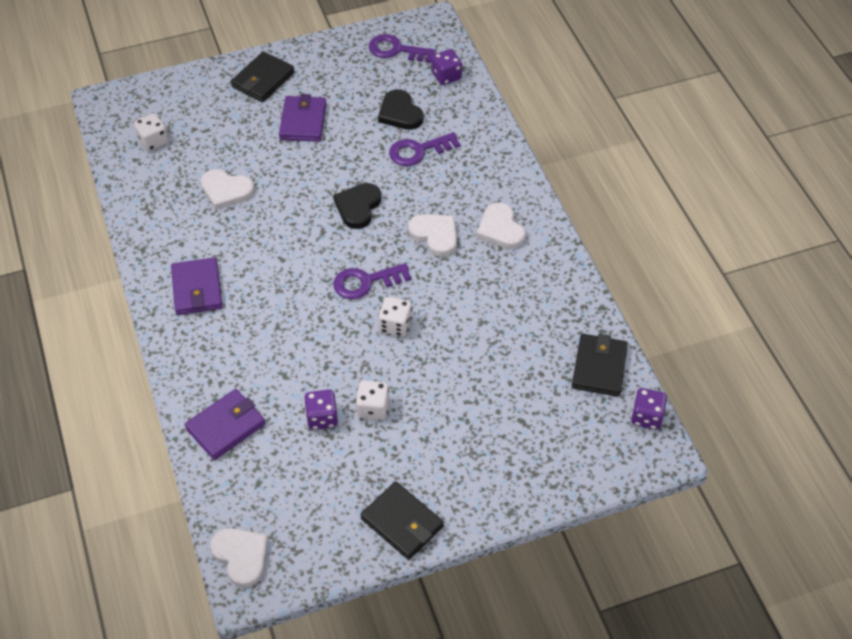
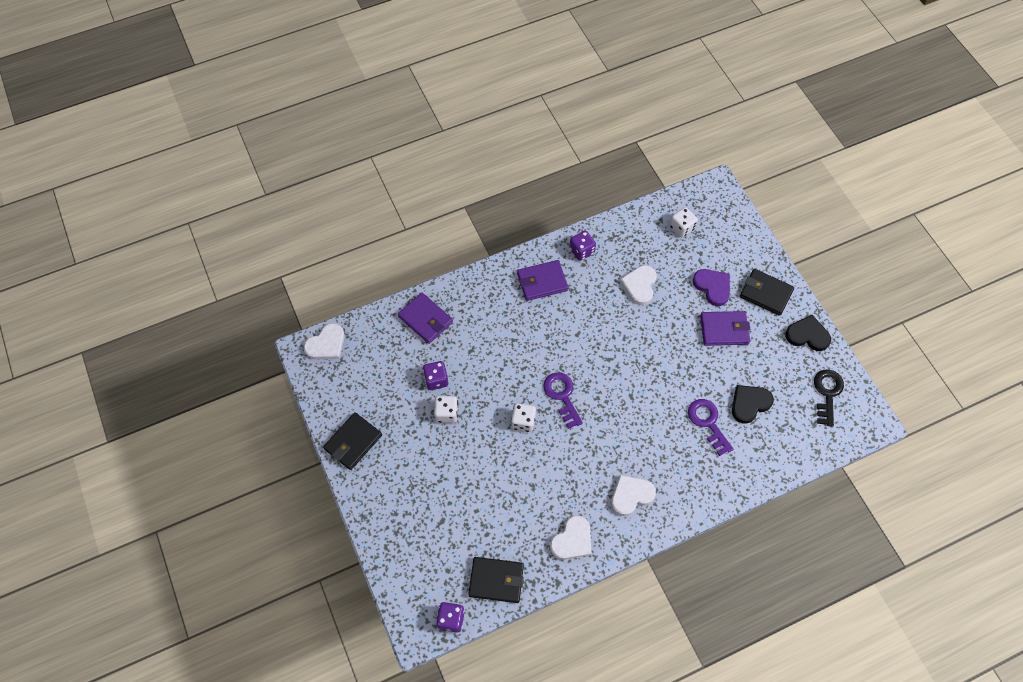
camera: 85 degrees right, 10 degrees up
(244, 124) = (712, 287): none -> purple heart
(358, 207) = (638, 382): black heart -> black heart (807, 335)
(396, 50) = (827, 393): purple key -> black key
(435, 235) = (616, 443): white heart -> white heart (572, 540)
(446, 76) = (803, 438): purple dice -> purple dice (582, 251)

